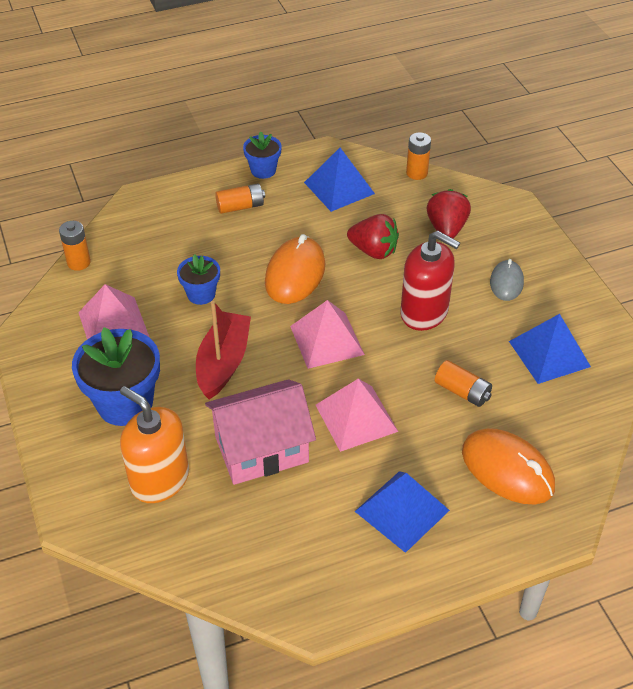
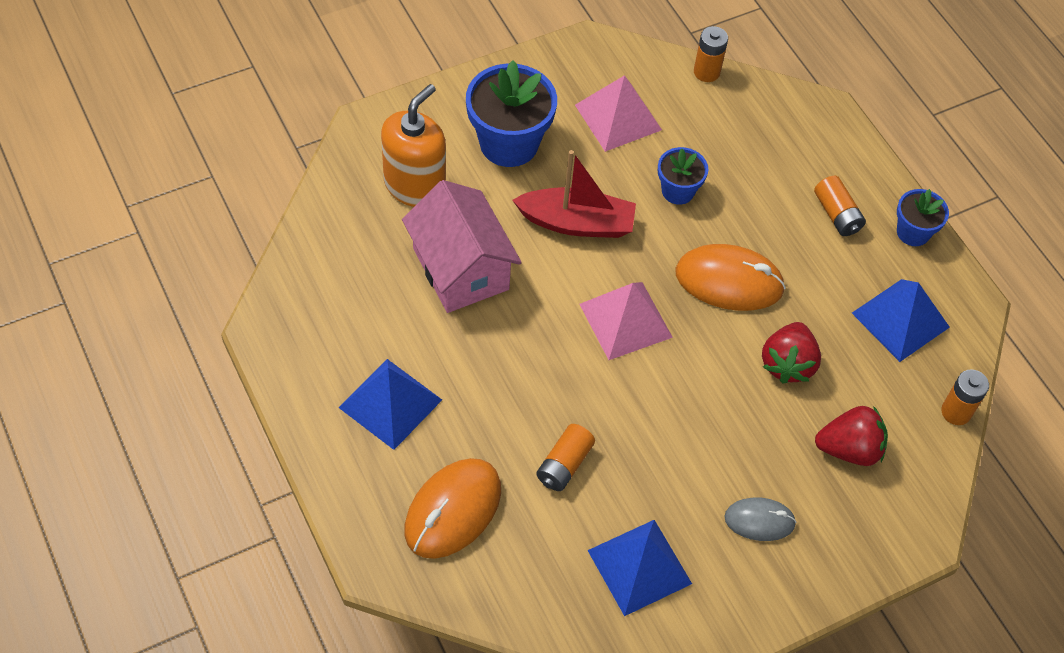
camera: 80 degrees right, 10 degrees up
(356, 418) = (512, 355): pink pyramid -> none
(424, 312) = (688, 423): red soap dispenser -> none

